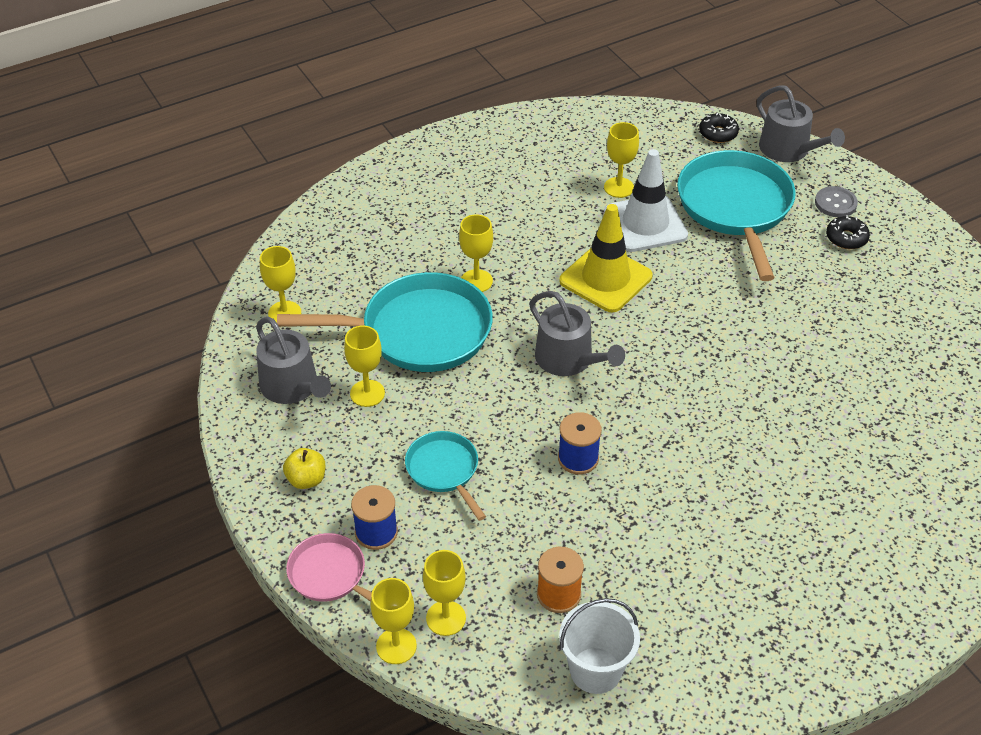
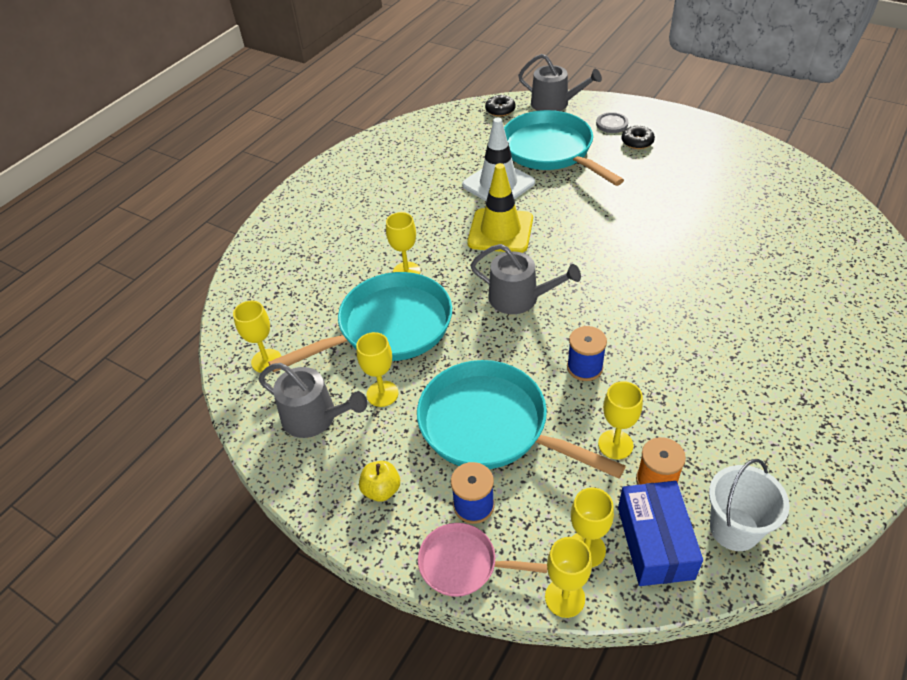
camera: 25 degrees left, 0 degrees up
(444, 471) = (491, 426): turquoise pan -> turquoise pan, size x1.90
(512, 644) = (654, 542): none -> blue box
(618, 187) = (460, 168): yellow goblet -> yellow goblet (615, 444)

